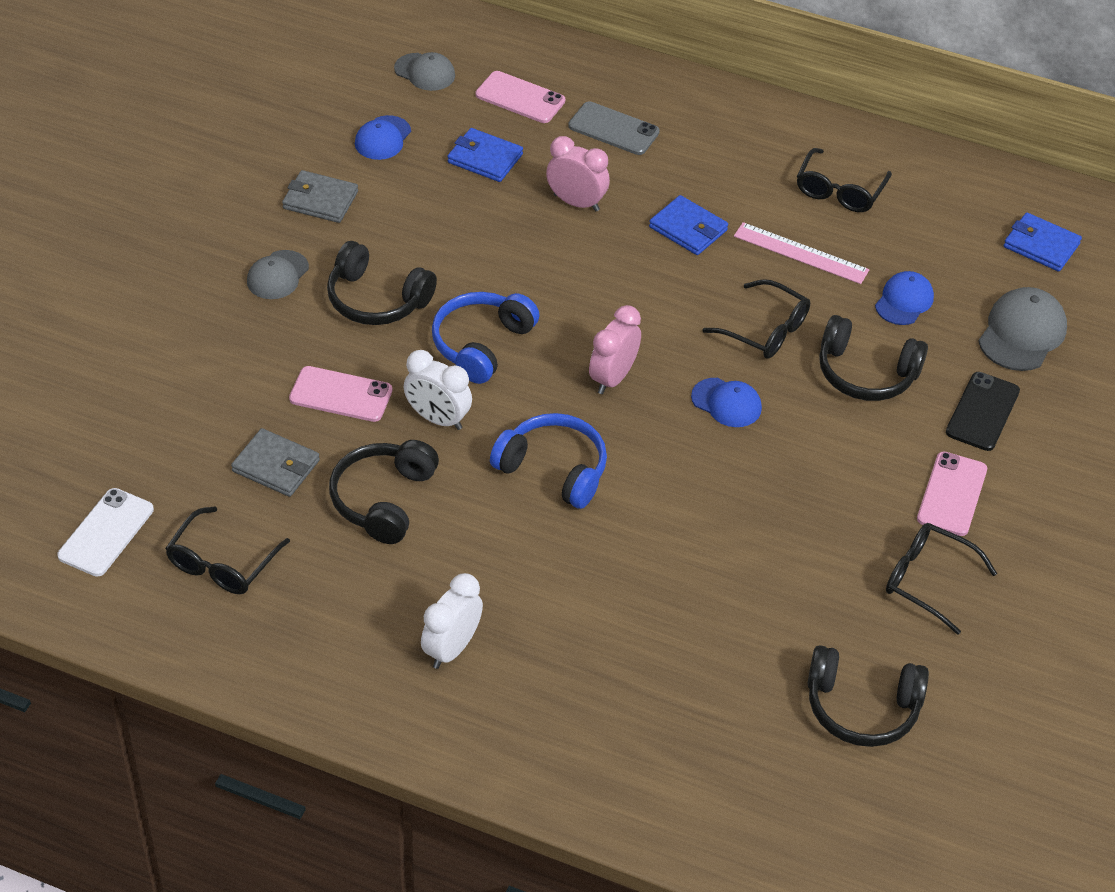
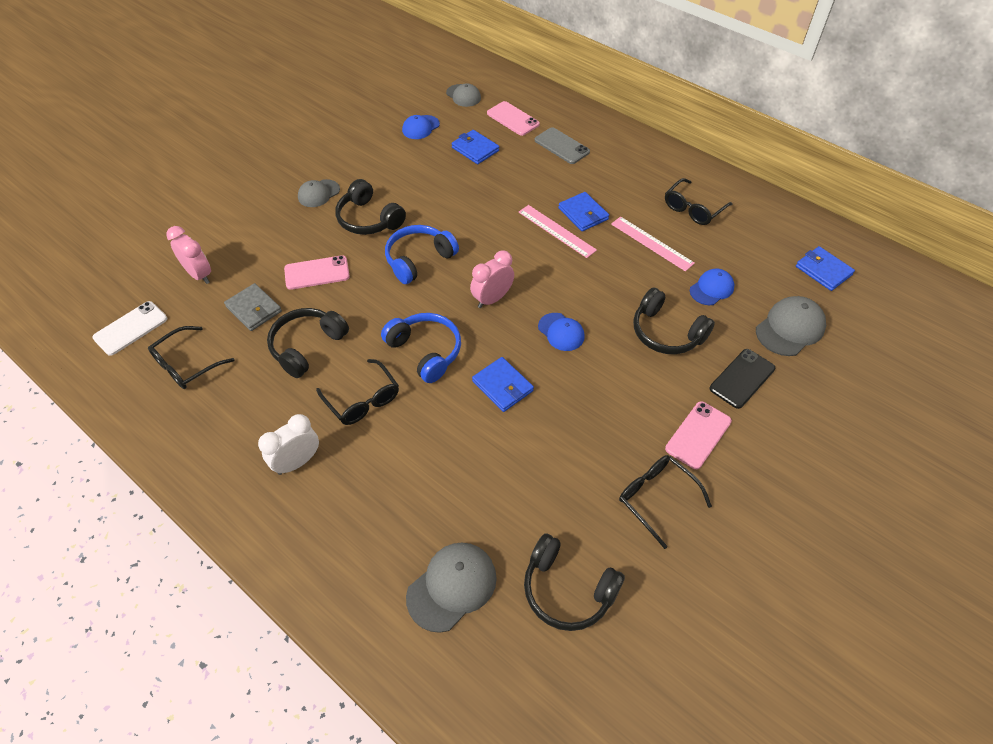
camera: 20 degrees right, 5 degrees up
(320, 200) = (366, 155): grey wallet -> none
(341, 394) = (317, 273): pink phone -> pink phone turned 45 degrees counterclockwise
(437, 419) = (368, 301): white clock -> none
(576, 202) = (519, 185): pink clock -> pink clock (199, 275)
(660, 262) = (556, 231): none -> pink ruler
(679, 491) = (502, 386): none -> blue wallet
(722, 740) = (452, 586): none -> grey cap
(765, 330) = (607, 288): black glasses -> black glasses (362, 400)

